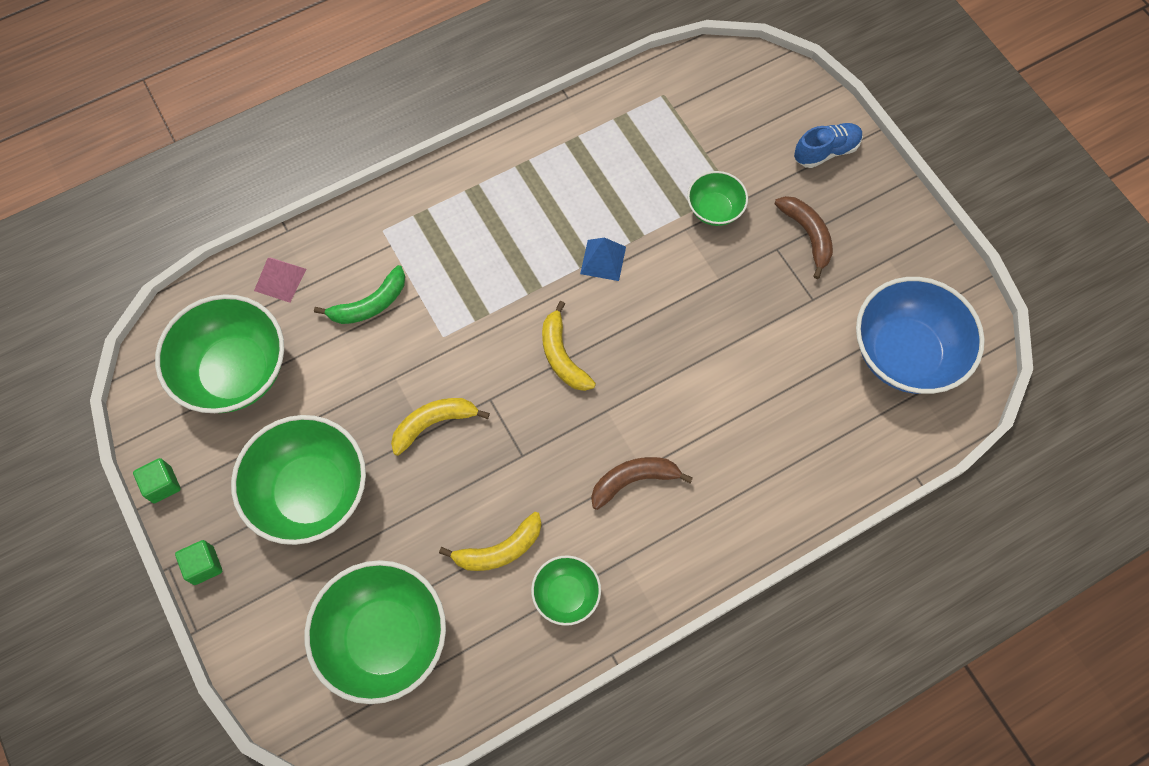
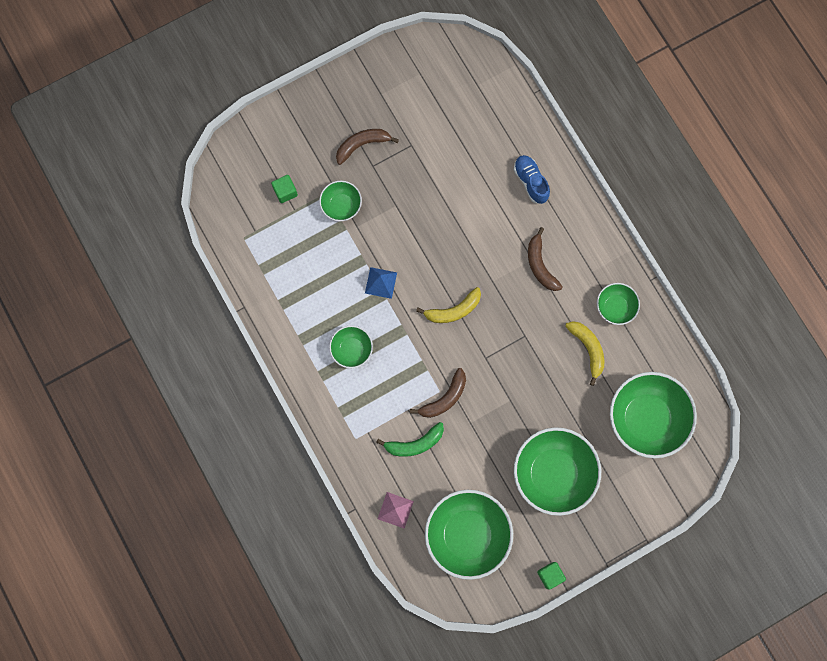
camera: 90 degrees left, 10 degrees up
(204, 565) = (604, 539): green cube -> green cube (285, 192)
(370, 304) = (415, 443): green banana -> green banana turned 105 degrees clockwise
(433, 343) = (444, 398): none -> brown banana
(433, 423) = (503, 395): yellow banana -> none
(507, 224) = (352, 349): none -> green bowl
(826, 151) = (295, 127): blue shoe -> blue shoe (530, 182)
(905, 354) = (450, 91): blue bowl -> none

